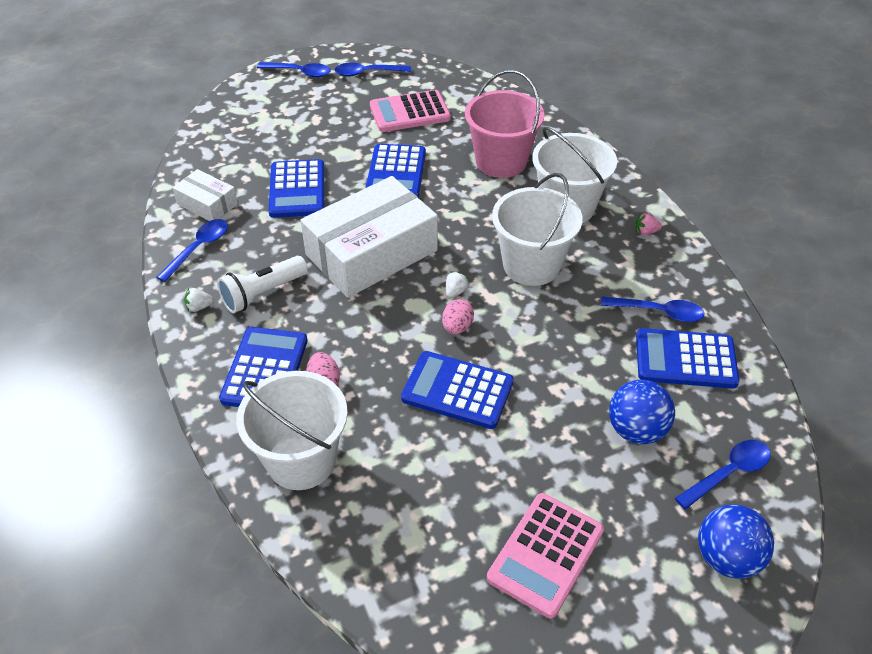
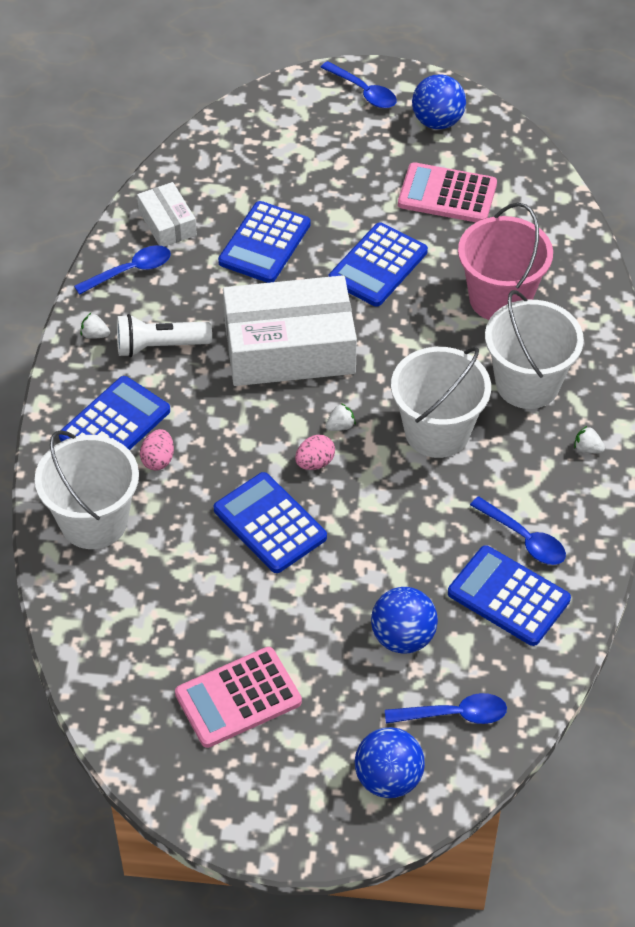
camera: 30 degrees right, 5 degrees up
(367, 73) = (437, 122): blue spoon -> blue ball
(646, 232) = (587, 448): pink strawberry -> white strawberry

